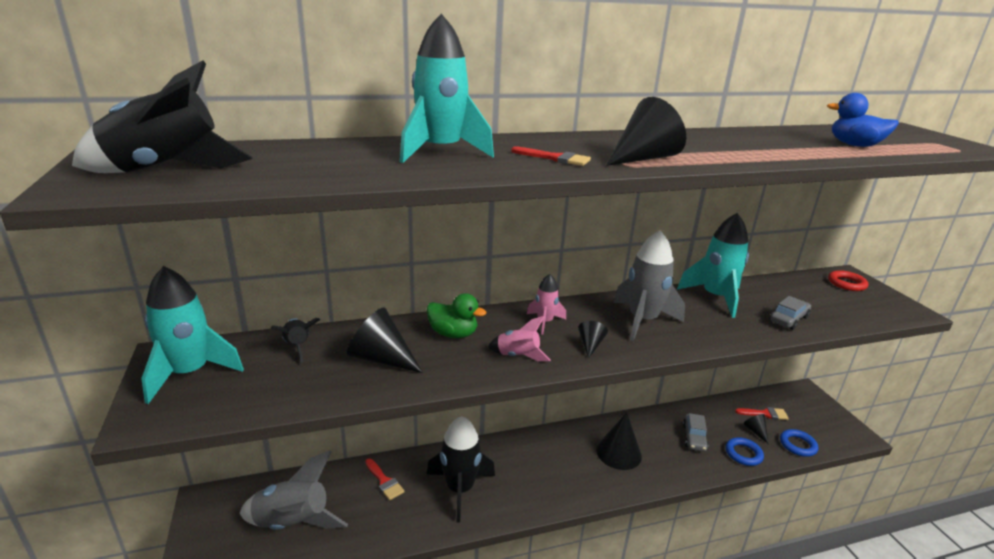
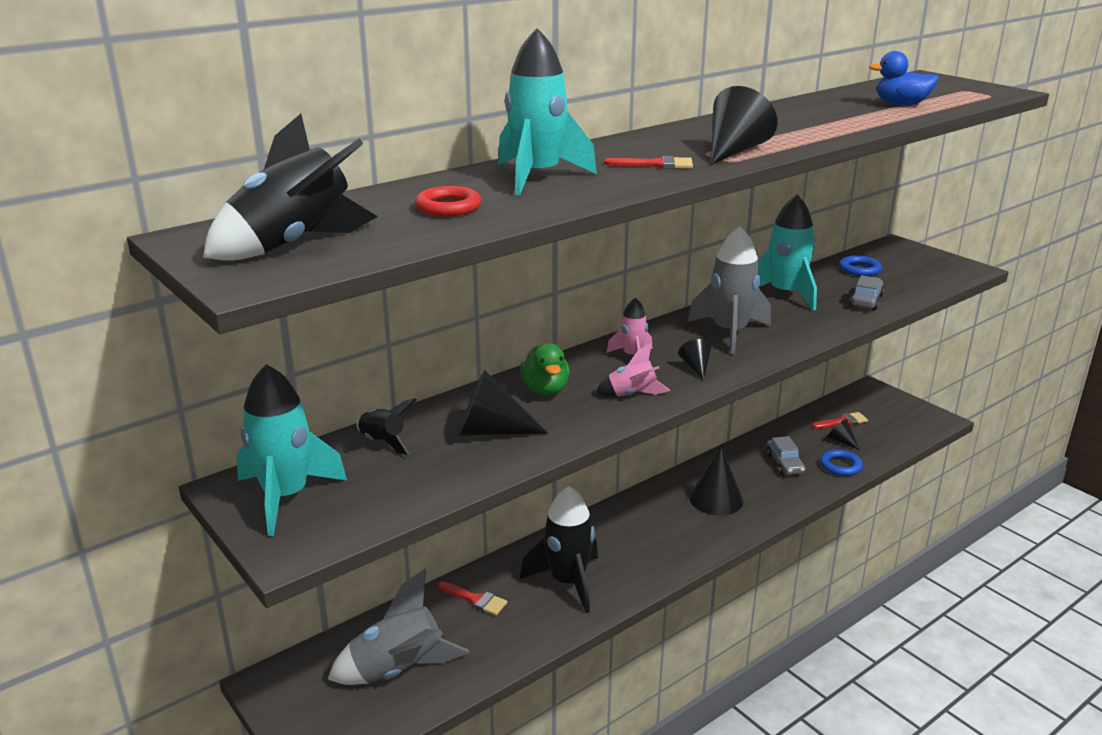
camera: 20 degrees left, 0 degrees up
(453, 334) = (545, 390): green duck -> green duck turned 75 degrees clockwise
(797, 445) = (887, 443): blue ring -> blue ring (859, 269)
(846, 283) = (899, 254): red ring -> red ring (448, 207)

